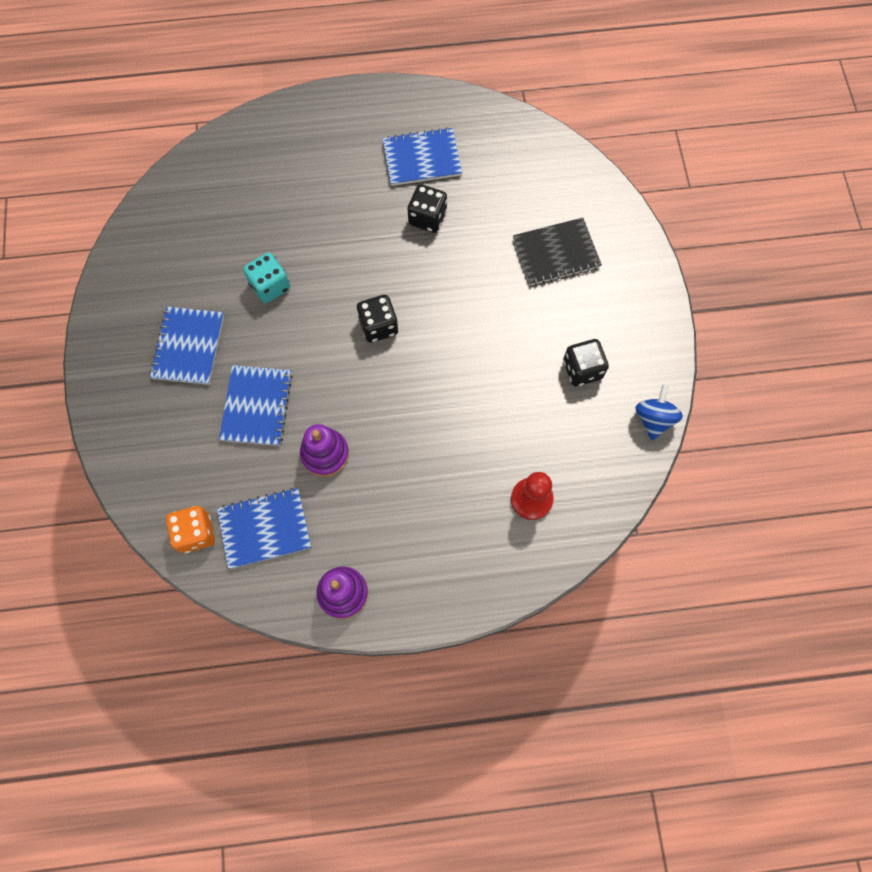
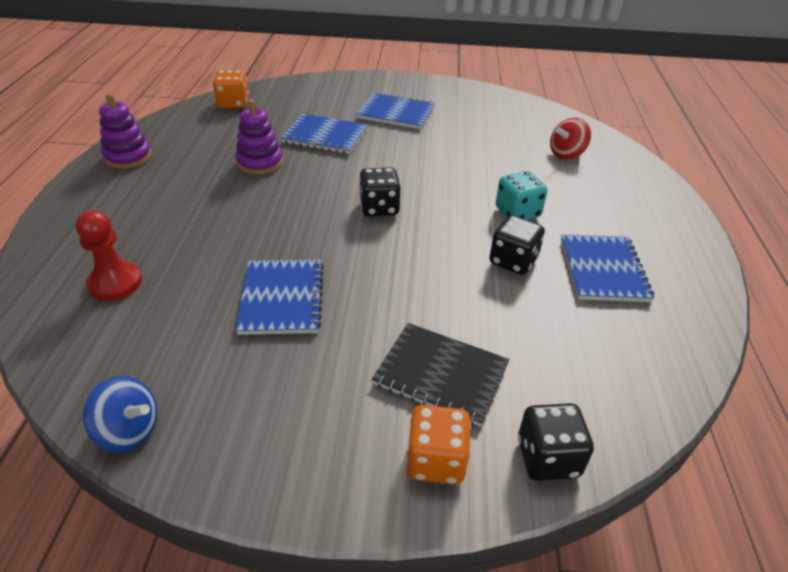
camera: 100 degrees right, 30 degrees down
(249, 181) = (566, 154): none -> red spinning top
(265, 528) = (214, 129): blue notebook -> blue notebook (282, 298)
(270, 286) = (444, 153): turquoise dice -> turquoise dice (517, 212)
(556, 253) = (441, 375): black notebook -> black notebook turned 60 degrees counterclockwise
(582, 369) = (248, 364): black dice -> black dice (547, 458)
(619, 247) = (436, 460): none -> orange dice

